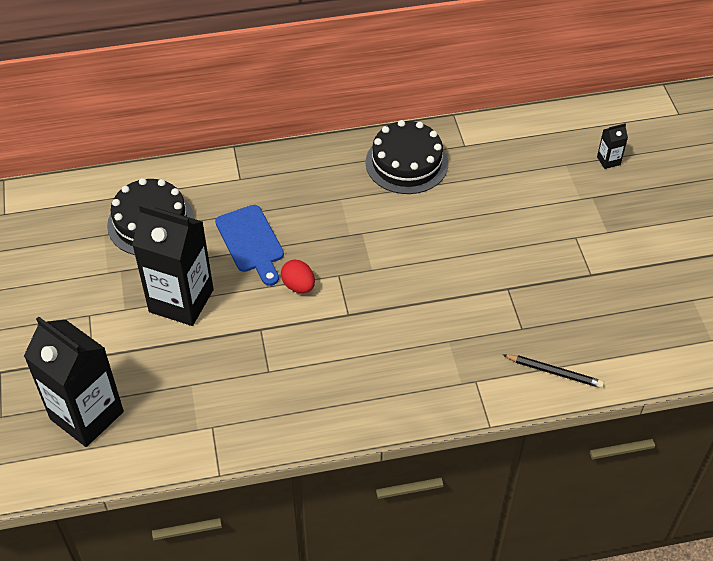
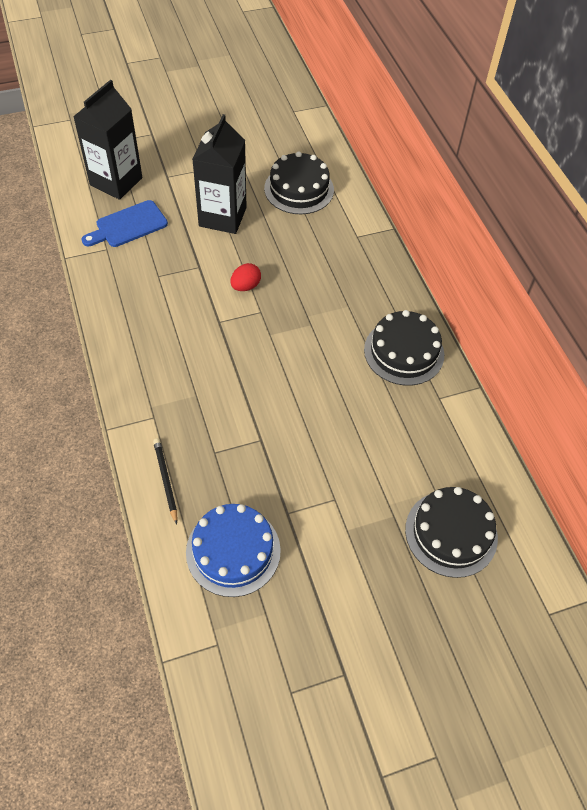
camera: 80 degrees right, 5 degrees up
(251, 242) = (288, 251): blue cutting board -> blue cutting board (128, 225)
(554, 372) = (165, 480): black pencil -> black pencil turned 150 degrees clockwise
(608, 161) = (451, 533): black carton -> black cake
(632, 320) = (233, 551): none -> blue cake

